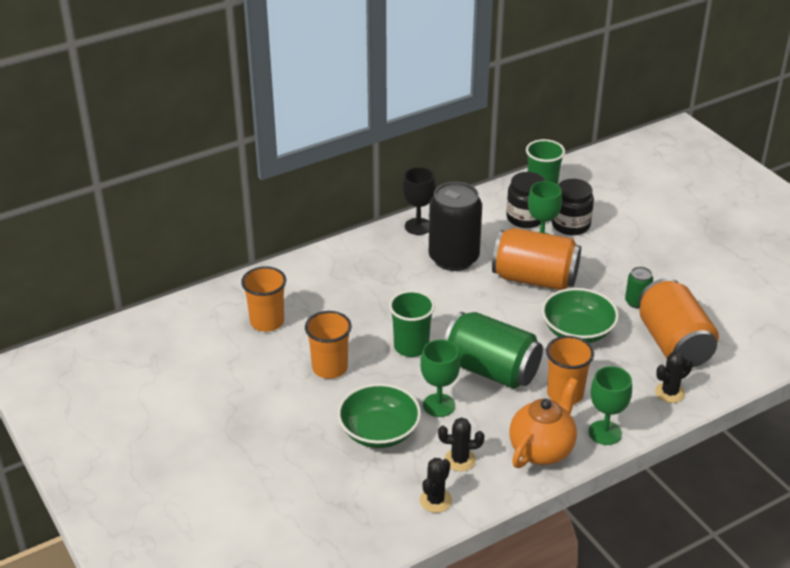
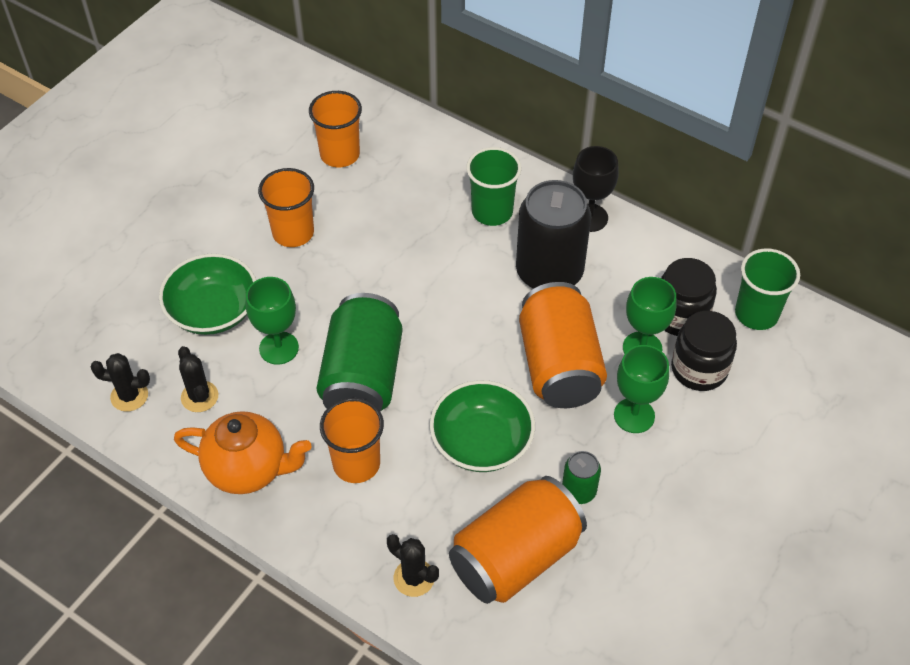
camera: 65 degrees right, 15 degrees up
(411, 347) = (364, 289): green cup -> green cup (492, 212)
(605, 432) = (306, 526): green goblet -> green goblet (634, 415)

